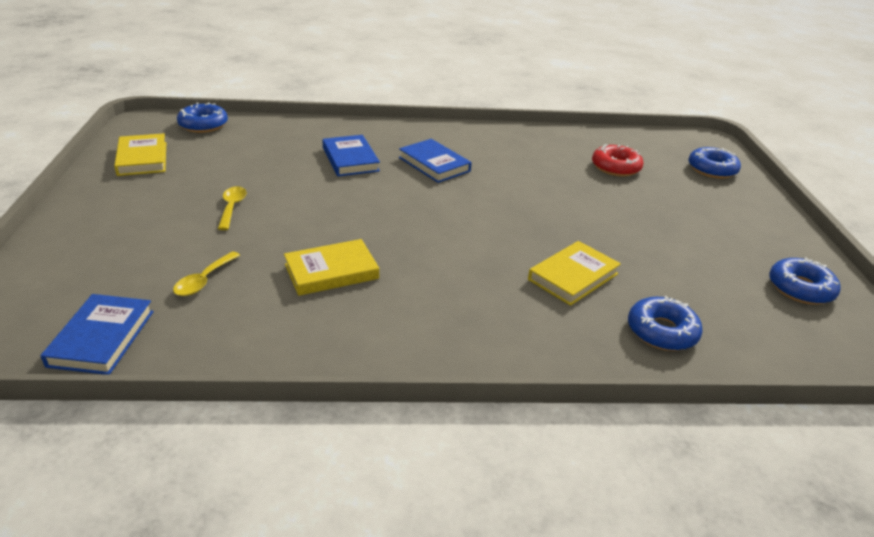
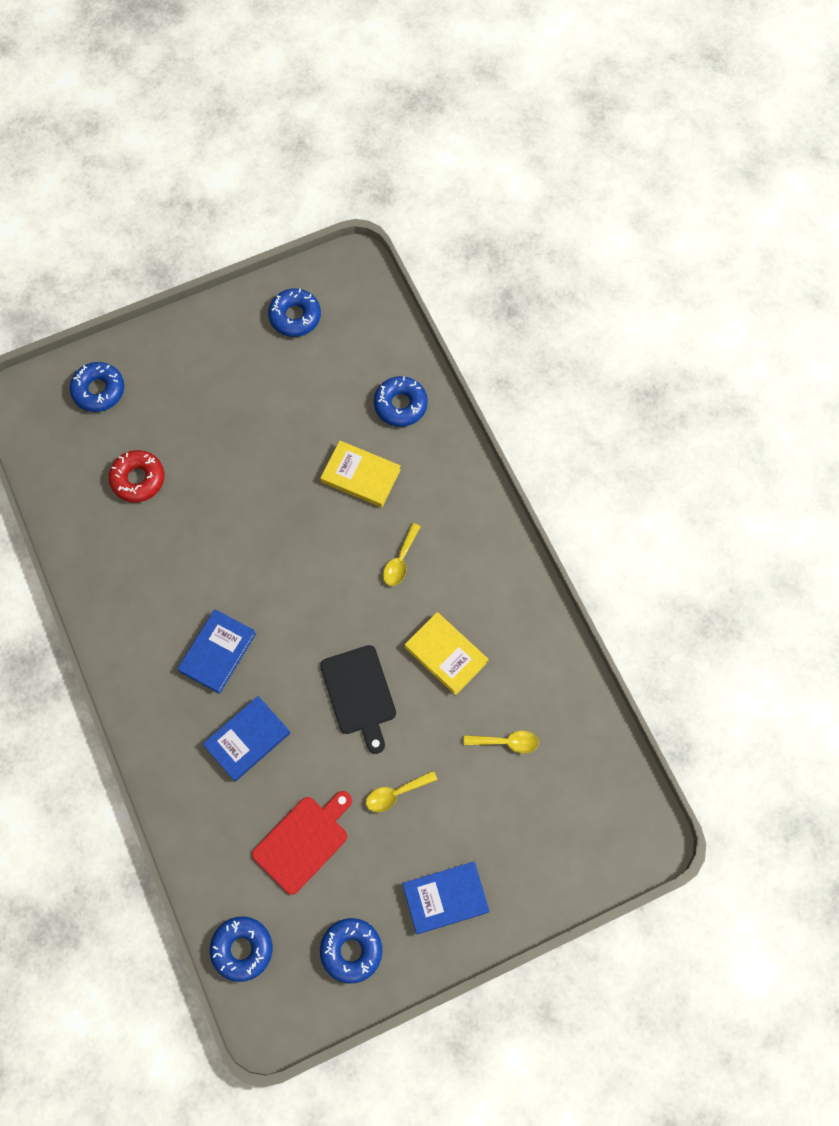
camera: 110 degrees left, 35 degrees up
(102, 338) = (600, 765): blue book -> blue book (445, 898)
(142, 158) = (351, 951): yellow book -> blue donut
(246, 161) = (303, 841): none -> red cutting board
(339, 214) = (359, 694): none -> black cutting board
(457, 274) = (400, 561): none -> yellow spoon

